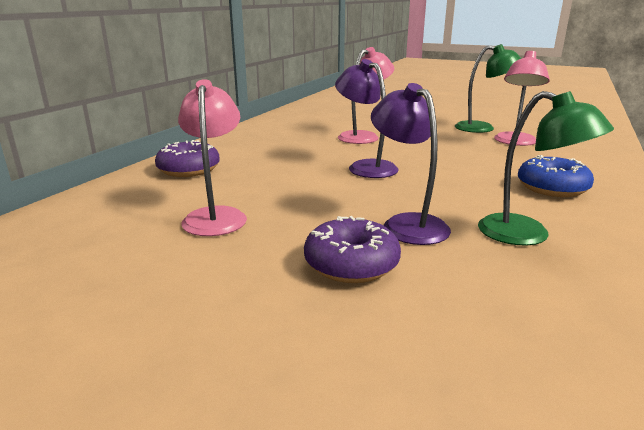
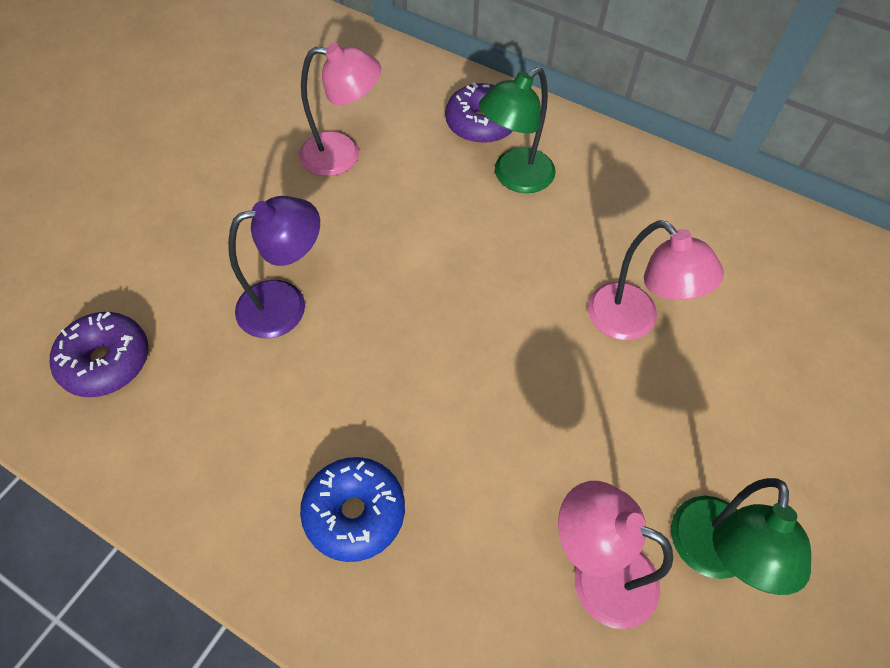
camera: 95 degrees right, 35 degrees up
(351, 264) = (220, 245): purple donut -> purple donut (106, 361)
(365, 167) = (474, 298): purple lamp -> none
(527, 235) = (229, 409): green lamp -> green lamp (514, 178)

